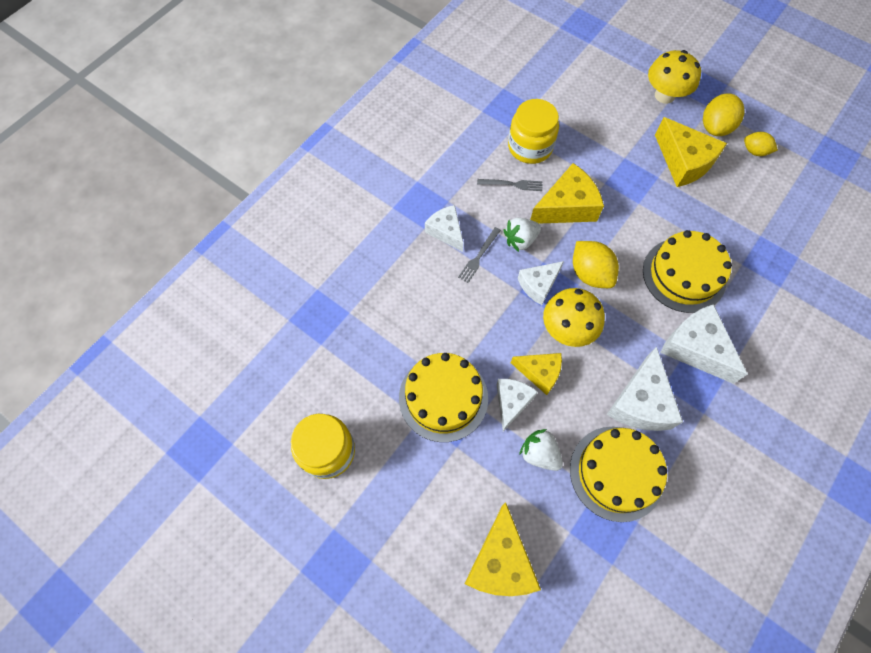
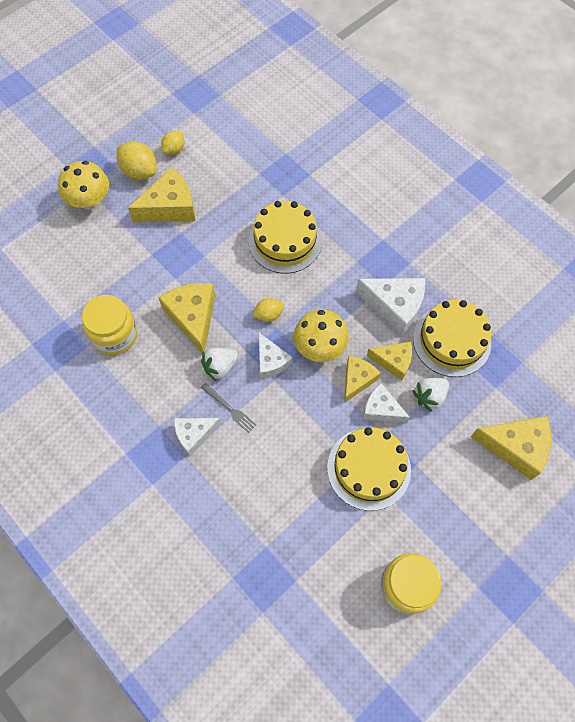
camera: 80 degrees left, 0 degrees up
(512, 184) = (155, 361): grey fork -> none
(520, 240) = (220, 367): white strawberry -> white strawberry turned 75 degrees clockwise
(571, 409) = (393, 361): none -> yellow cheese
(590, 273) = (268, 315): yellow lemon -> yellow lemon, size x0.62
(695, 348) = (354, 252): white cheese -> none

